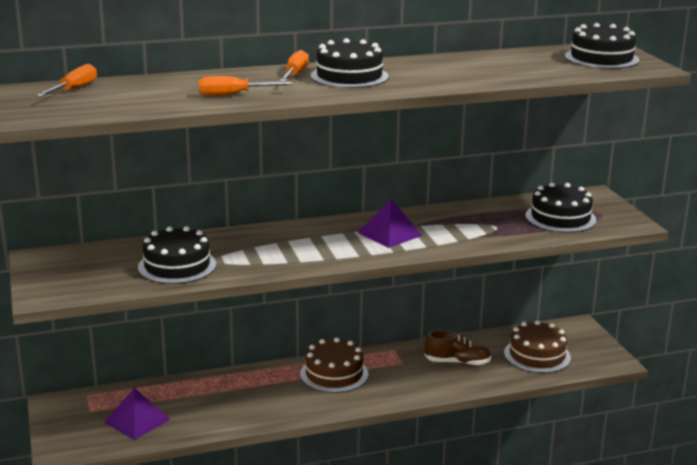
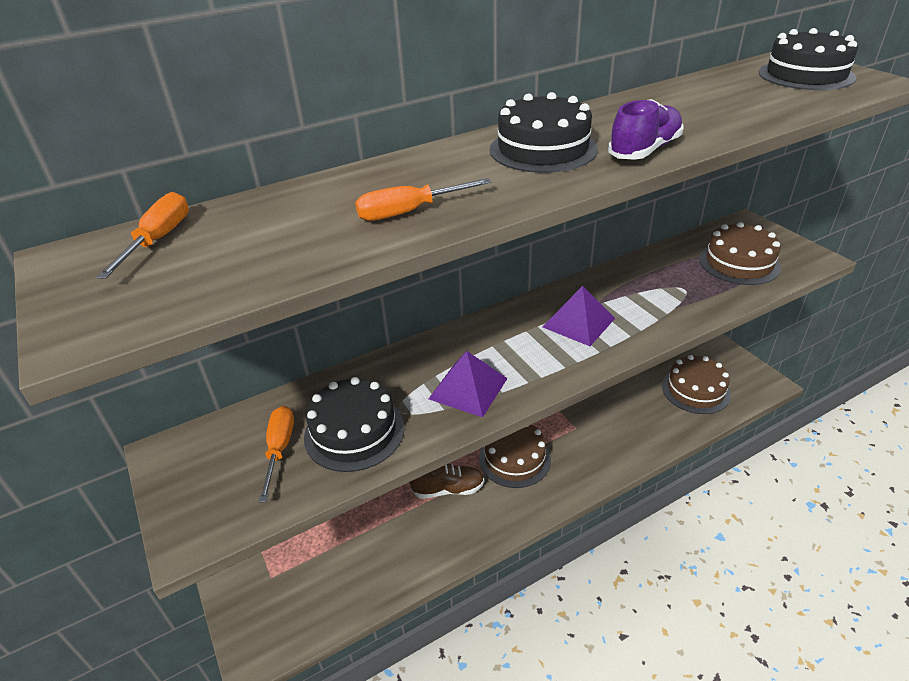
camera: 10 degrees left, 15 degrees up
(137, 420) = (330, 581): purple pyramid -> purple pyramid (468, 388)
(295, 74) = (469, 156): orange screwdriver -> orange screwdriver (279, 449)
(418, 84) = (644, 150): none -> purple shoe
(457, 362) = (627, 416): brown shoe -> brown shoe (448, 489)
(560, 218) = (739, 263): black cake -> brown cake

